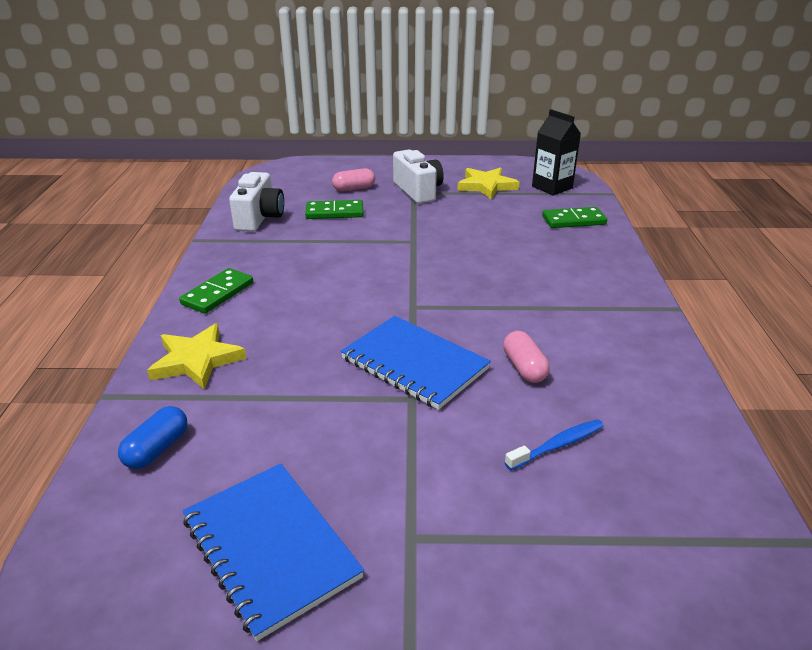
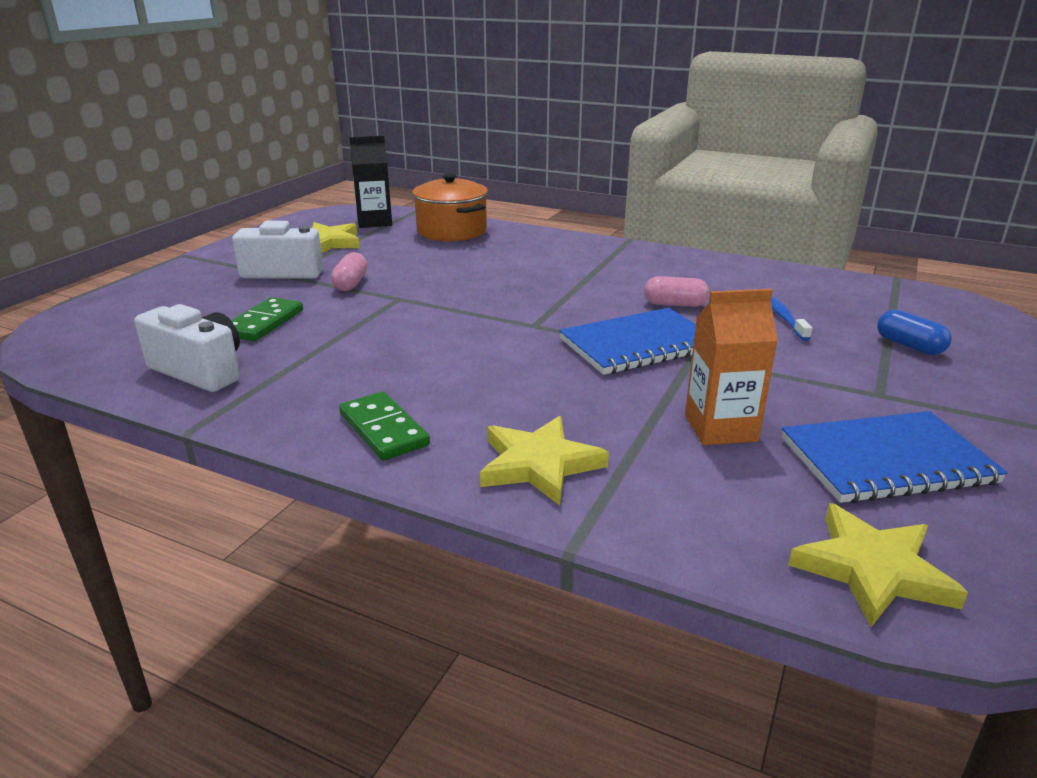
camera: 65 degrees left, 5 degrees down
(99, 545) = (871, 569): none -> yellow star
(157, 449) = (711, 513): blue capsule -> blue capsule (909, 346)
(285, 435) = (720, 428): none -> orange carton
(354, 188) = (216, 301): pink capsule -> pink capsule (351, 283)
(573, 220) = (451, 231): green domino -> orange pot

